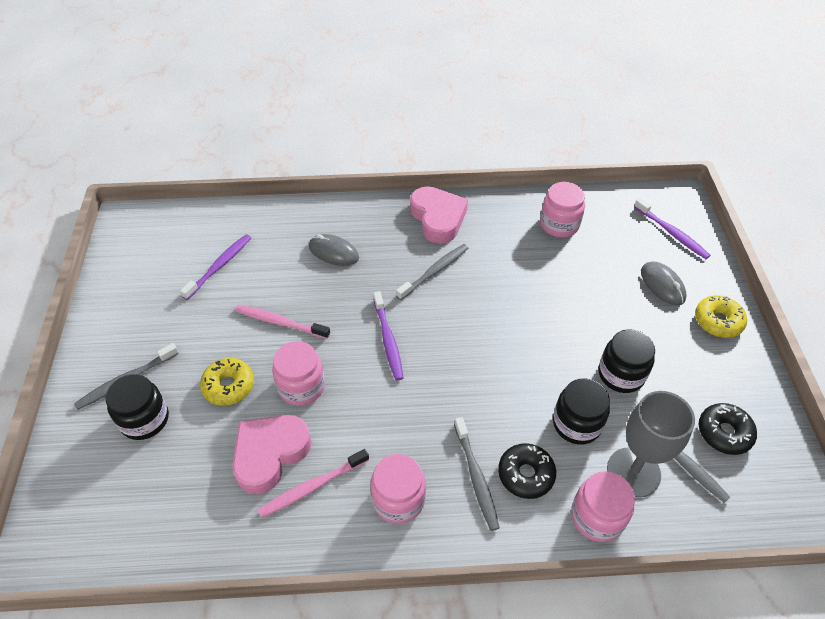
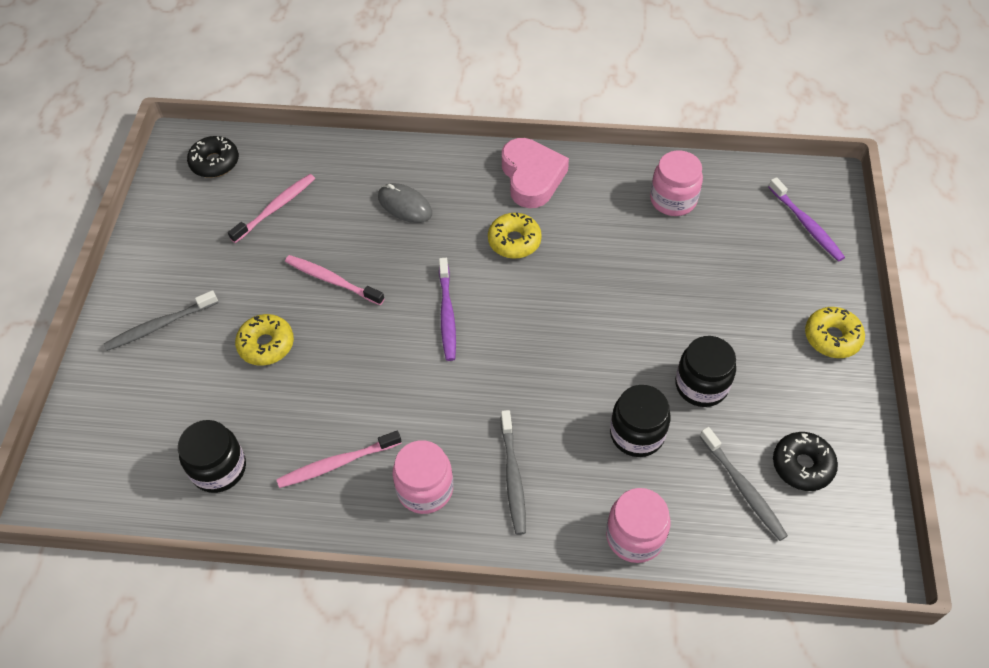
camera: 10 degrees right, 5 degrees up
(145, 419) = (174, 370): black jar -> black jar (219, 468)
(219, 266) = (275, 208): purple toothbrush -> pink toothbrush
(270, 454) = (298, 423): pink heart -> none
(301, 386) = (343, 354): pink jar -> none
(434, 272) = (514, 241): grey toothbrush -> yellow donut
(525, 474) = (567, 481): black donut -> black donut (215, 162)
(633, 472) = (687, 494): grey goblet -> none
(662, 285) = (777, 286): grey mouse -> none

